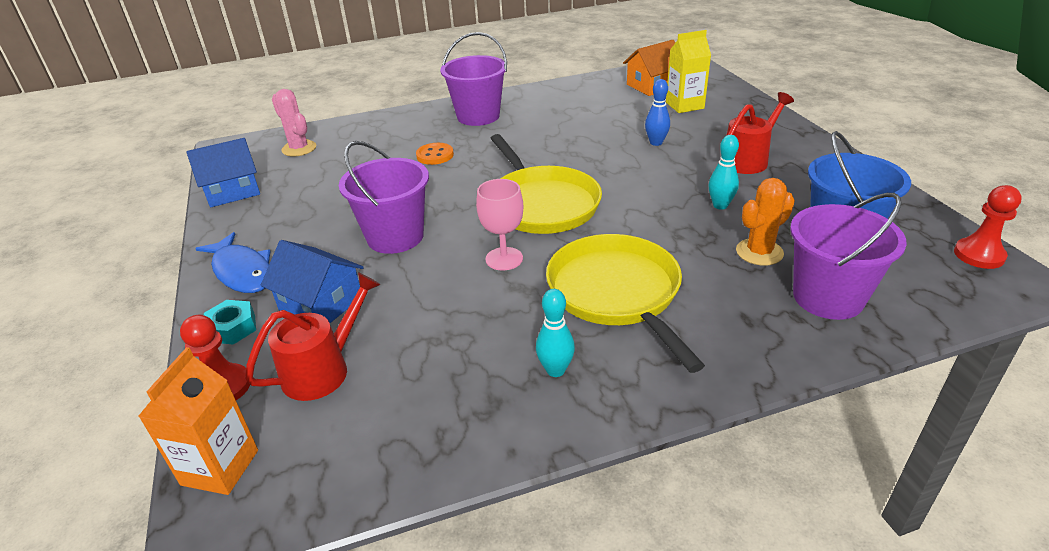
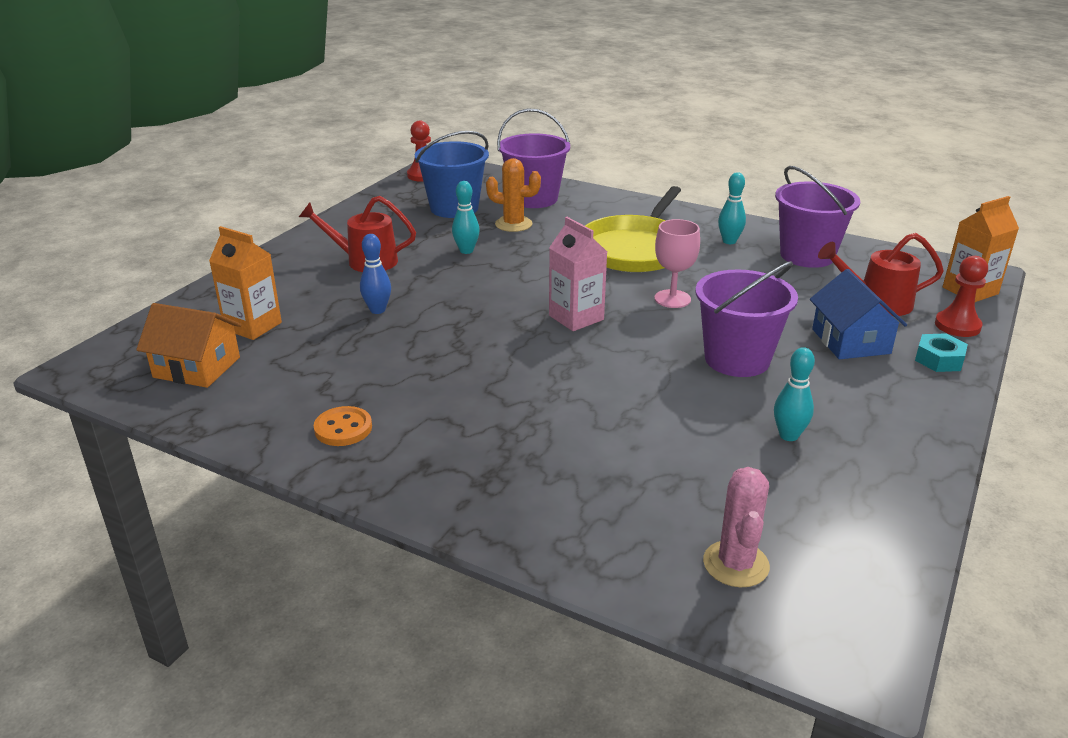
camera: 135 degrees left, 5 degrees down
(232, 191) = (884, 532): blue house -> none
(242, 271) = (913, 404): blue fish -> none
(316, 208) = (788, 435): none -> turquoise bowling pin
(435, 155) = (581, 427): orange button -> orange button (343, 428)
(478, 116) = (438, 457): purple bucket -> purple bucket (807, 255)
(542, 204) = (576, 318): yellow pan -> pink carton
(684, 105) = (253, 326): yellow carton -> orange carton

